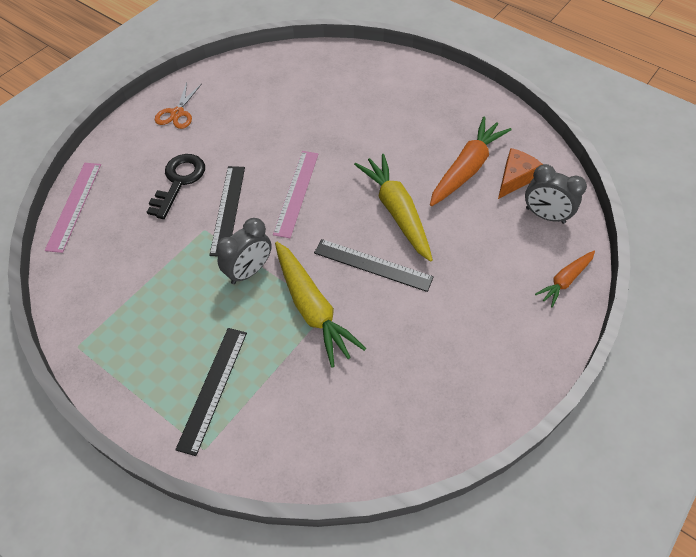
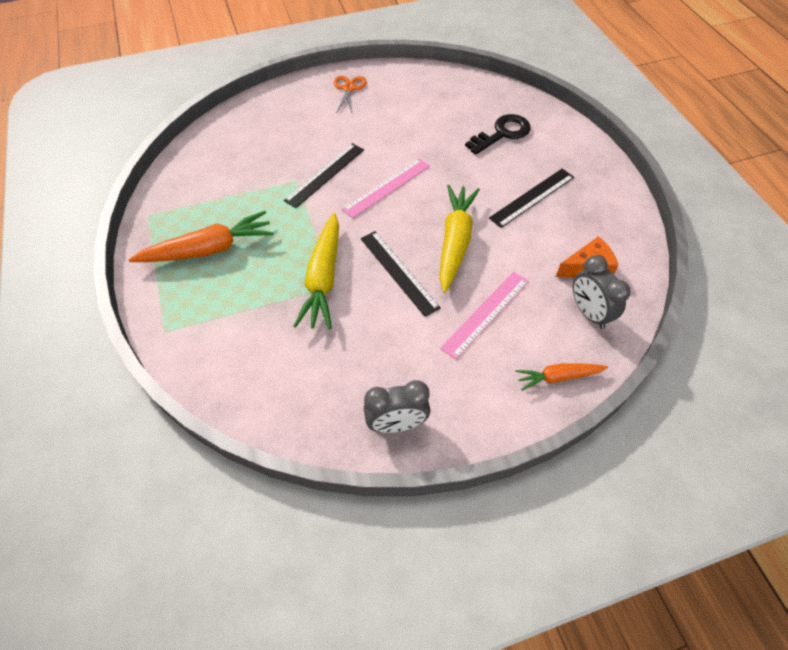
camera: 35 degrees right, 0 degrees up
(74, 206) = (225, 121): pink ruler -> pink ruler (485, 313)
(177, 113) = (349, 89): orange scissors -> orange scissors turned 135 degrees clockwise
(179, 181) = (308, 137): black key -> black key (502, 133)
(213, 388) = (206, 294): black ruler -> black ruler (532, 197)
(249, 271) = (301, 226): grey clock -> grey clock (397, 424)
(466, 169) = (548, 238): orange carrot -> orange carrot (209, 249)

